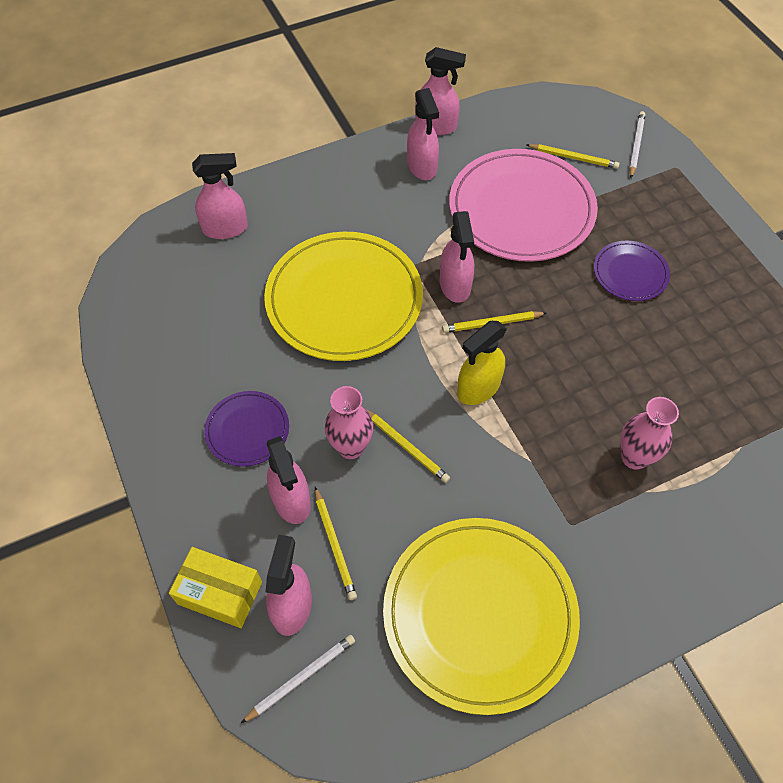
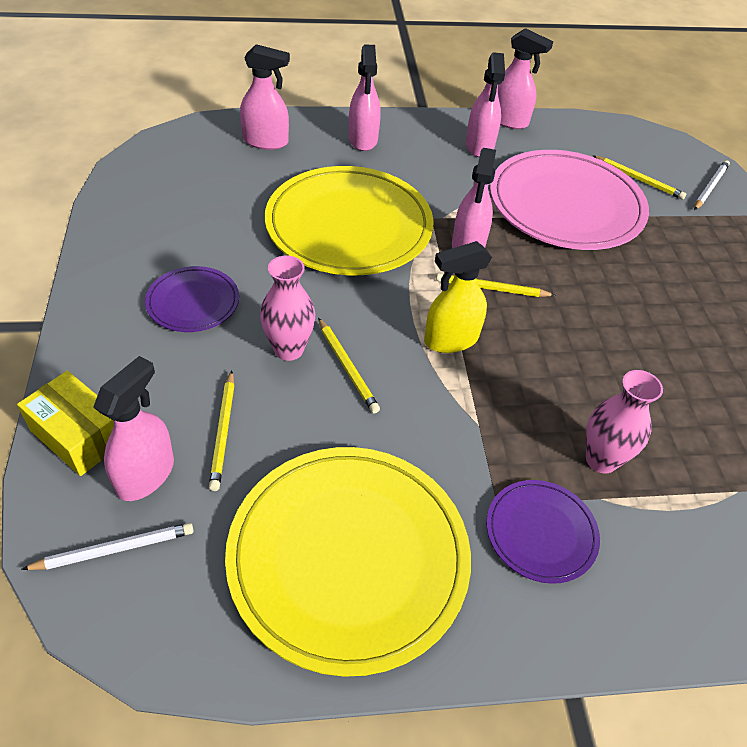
camera: 15 degrees right, 10 degrees down
(291, 500) = (202, 376): pink spray bottle -> pink spray bottle (363, 139)
(630, 273) = (663, 289): purple plate -> purple plate (541, 532)

